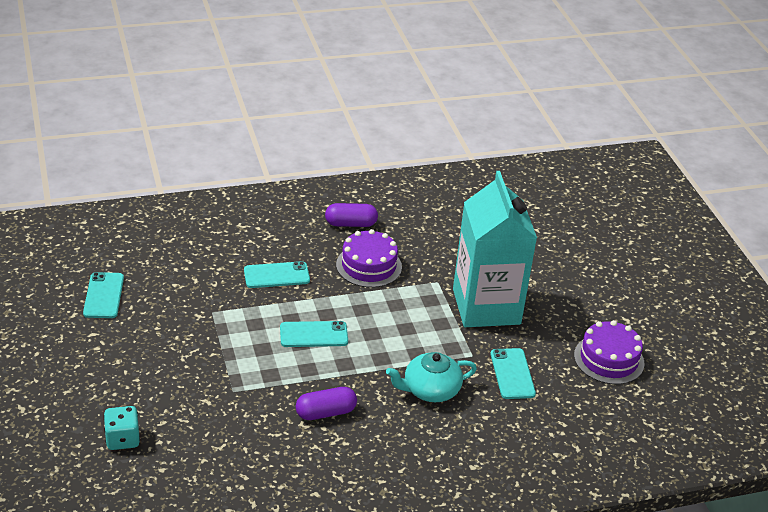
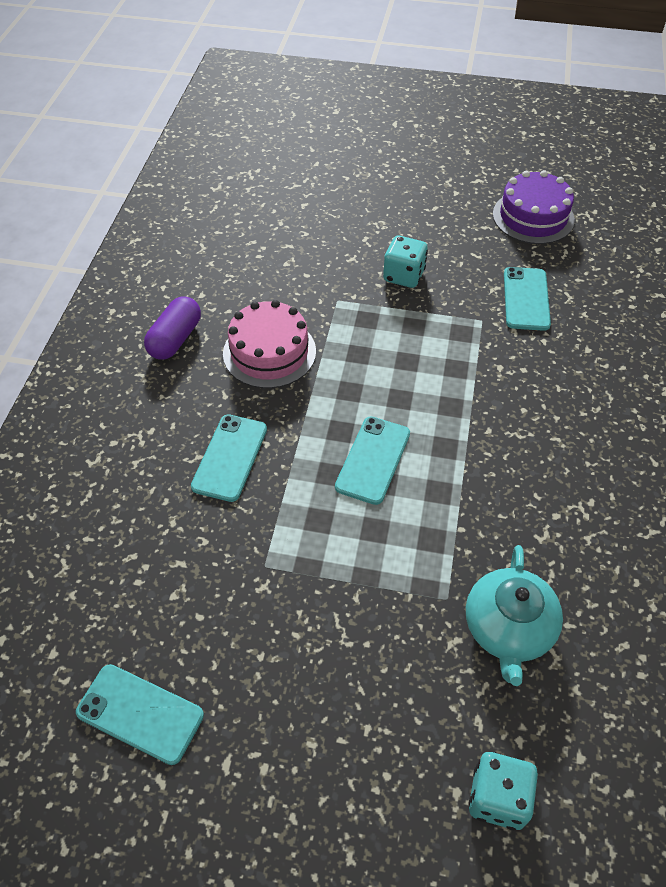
camera: 60 degrees left, 15 degrees up
(325, 412) = (528, 502): purple capsule -> none
(369, 266) = (269, 352): purple cake -> pink cake
(430, 390) = (525, 380): turquoise teapot -> turquoise teapot (508, 628)
(486, 306) = (403, 276): turquoise carton -> turquoise dice
(512, 374) = (526, 299): turquoise phone -> turquoise phone turned 75 degrees clockwise

